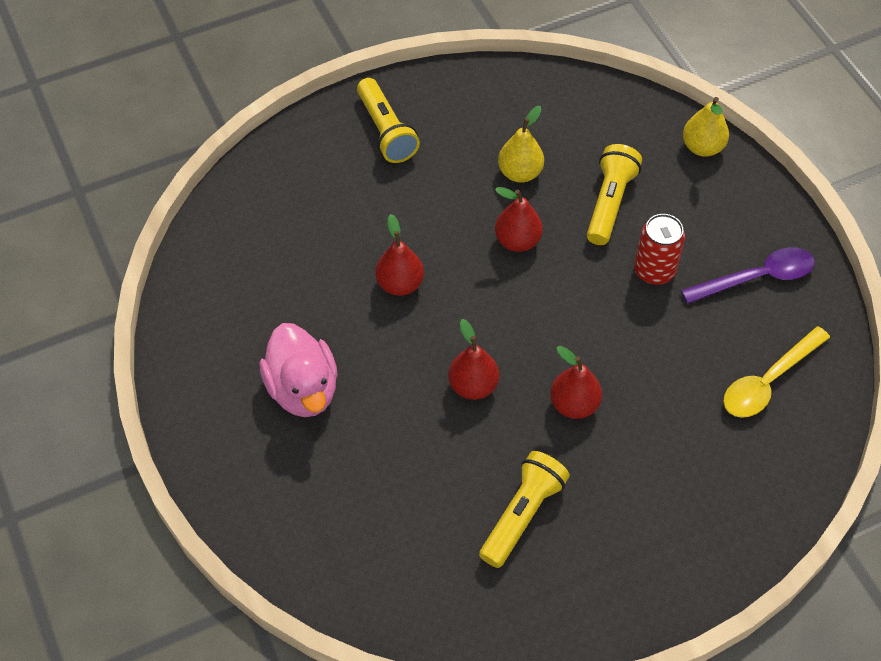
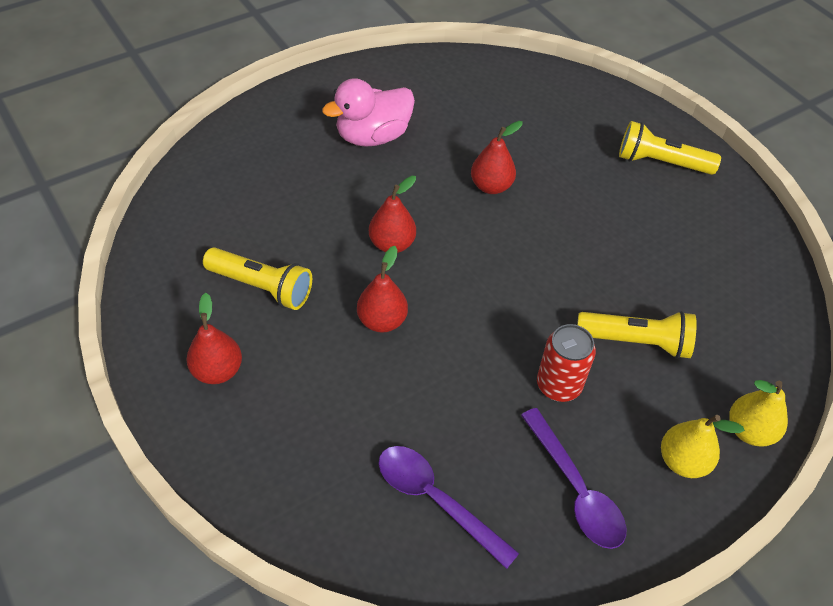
camera: 80 degrees right, 5 degrees down
(386, 131) = (661, 162): yellow flashlight -> yellow flashlight turned 45 degrees clockwise
(517, 241) = (563, 267): red pear -> red pear (217, 371)
(520, 173) = (649, 264): yellow pear -> yellow pear (683, 461)
(768, 381) = (436, 500): yellow spoon -> purple spoon

